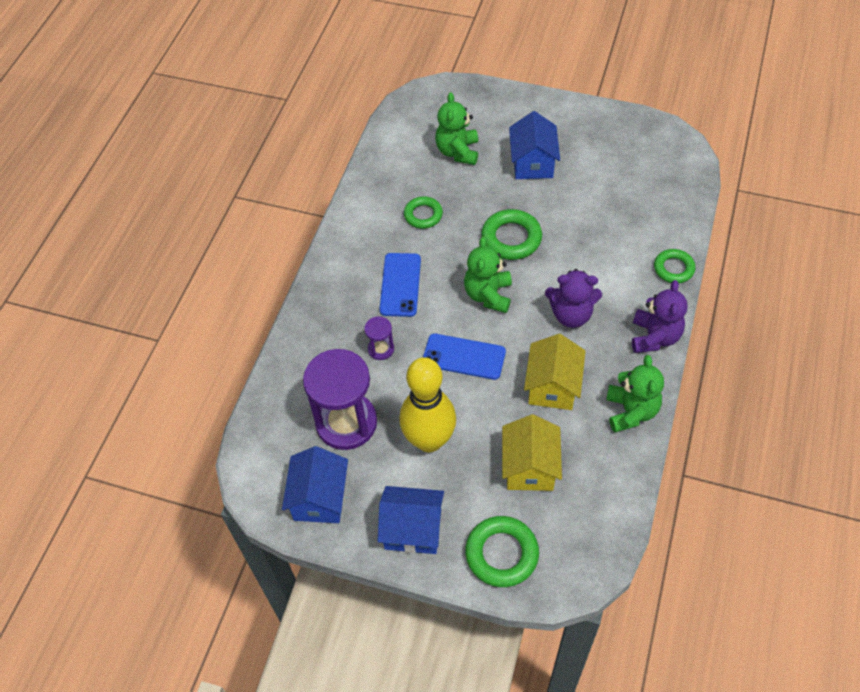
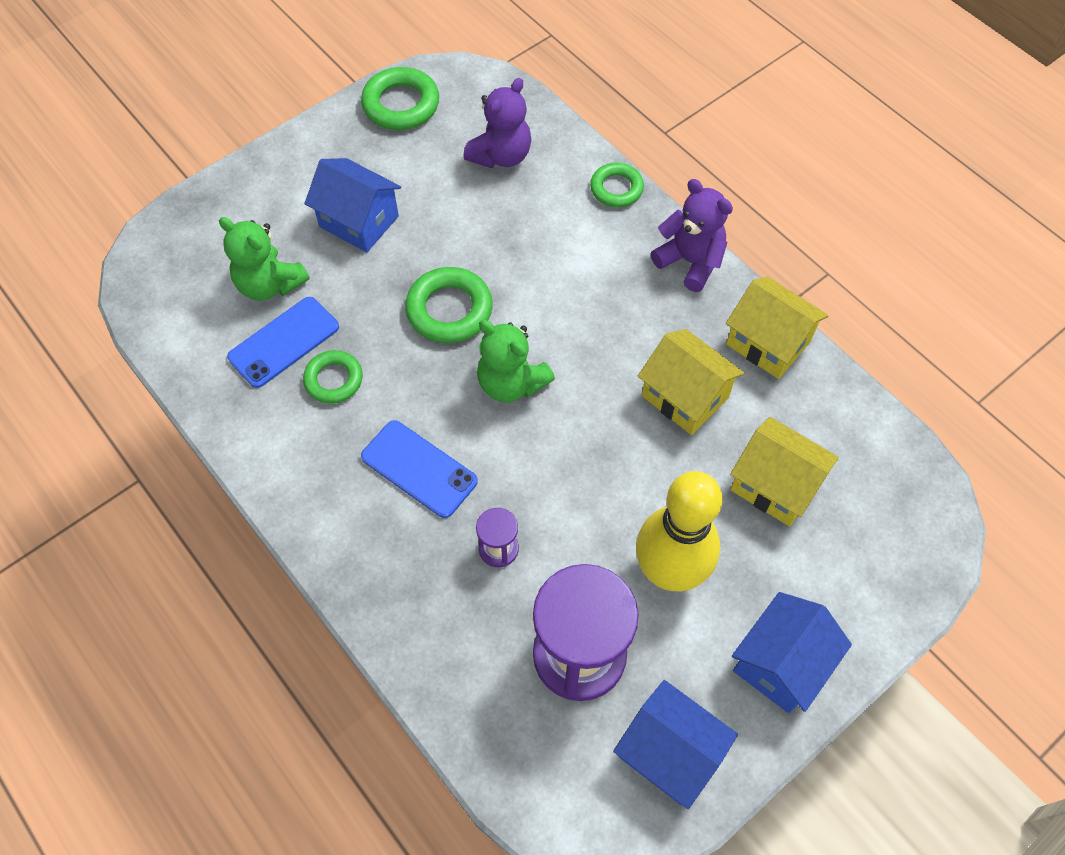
camera: 60 degrees left, 5 degrees up
(464, 357) = (579, 462): blue phone -> blue phone (284, 342)
(501, 554) = (868, 583): green ring -> green ring (401, 104)
(571, 314) = (603, 318): purple teddy bear -> purple teddy bear (501, 155)
(631, 411) = (768, 343): green teddy bear -> yellow house

